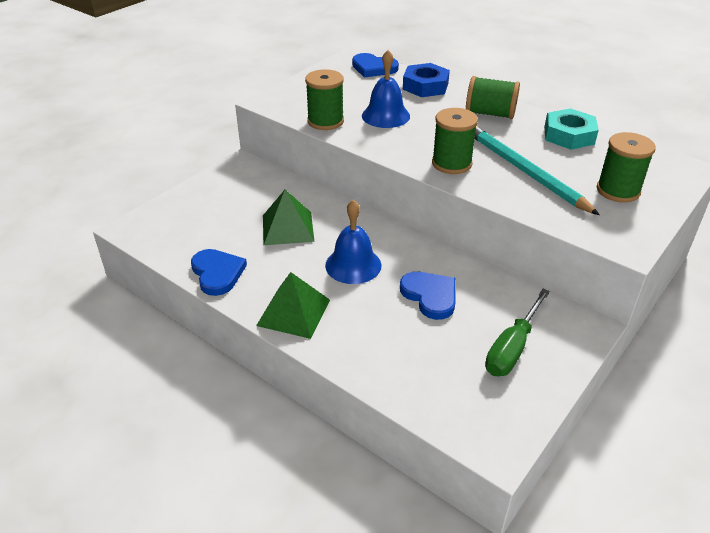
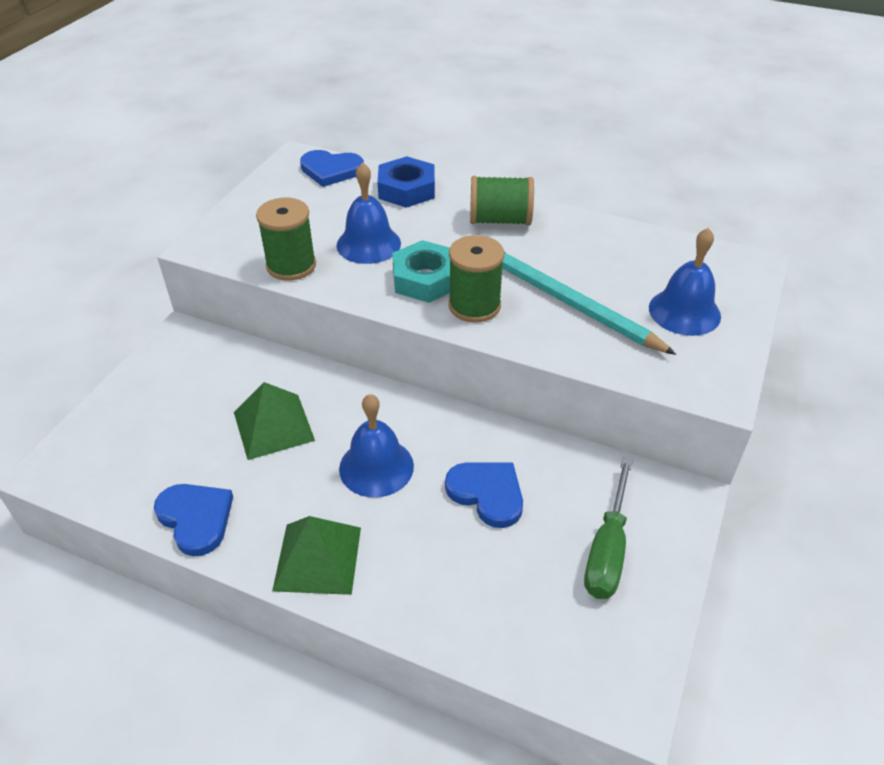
camera: 15 degrees left, 5 degrees up
(569, 135) = (604, 238): turquoise nut -> turquoise nut (425, 279)
(618, 191) = (684, 311): green spool -> blue bell

